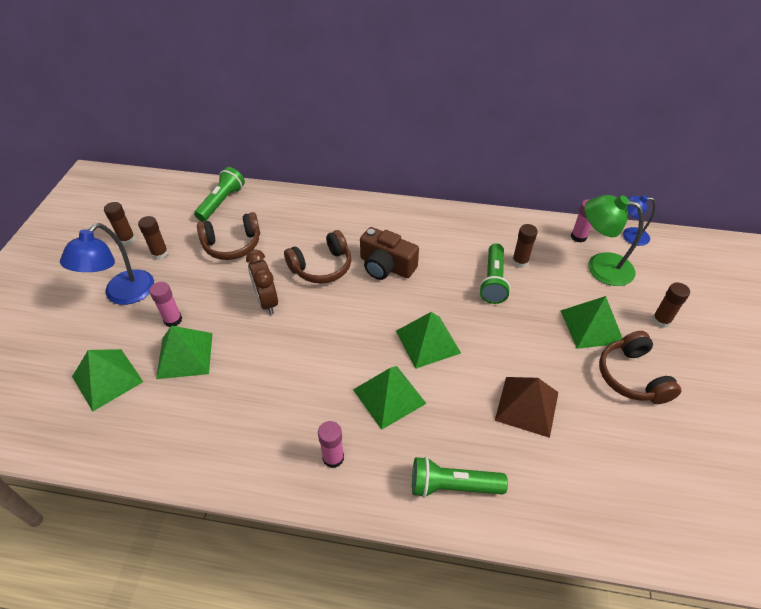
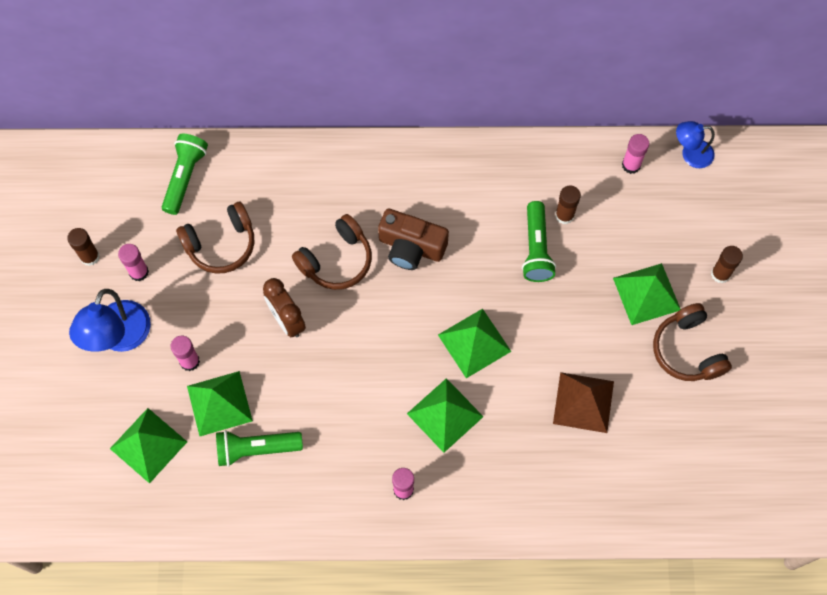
camera: 10 degrees left, 20 degrees up
(160, 254) = (139, 272): brown glue stick -> pink glue stick
(452, 485) = (520, 497): green flashlight -> green flashlight (256, 449)
(600, 266) = (656, 207): green lamp -> none

